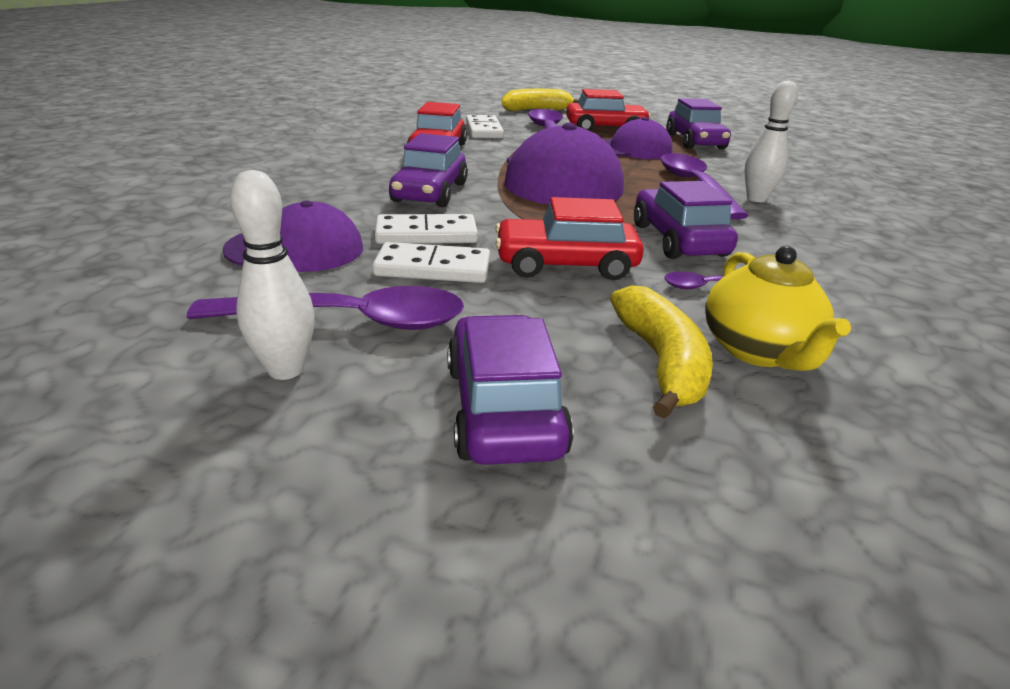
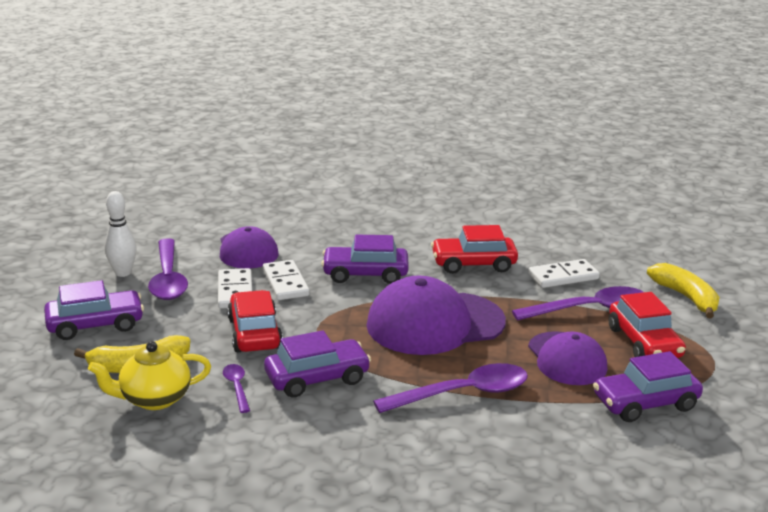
camera: 80 degrees right, 5 degrees down
(756, 199) = (446, 428): white bowling pin -> none

